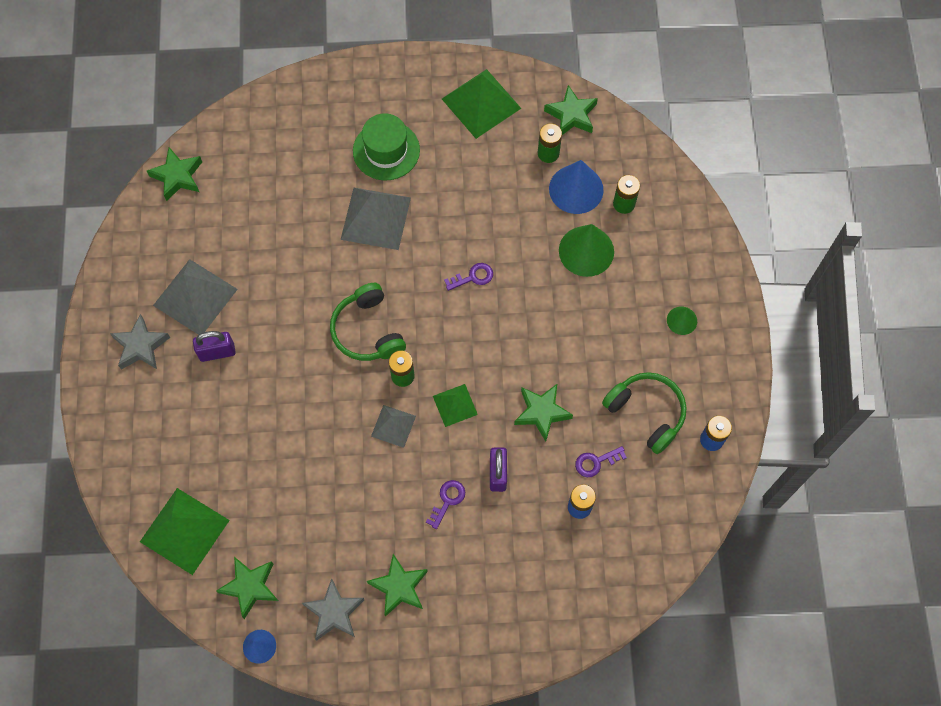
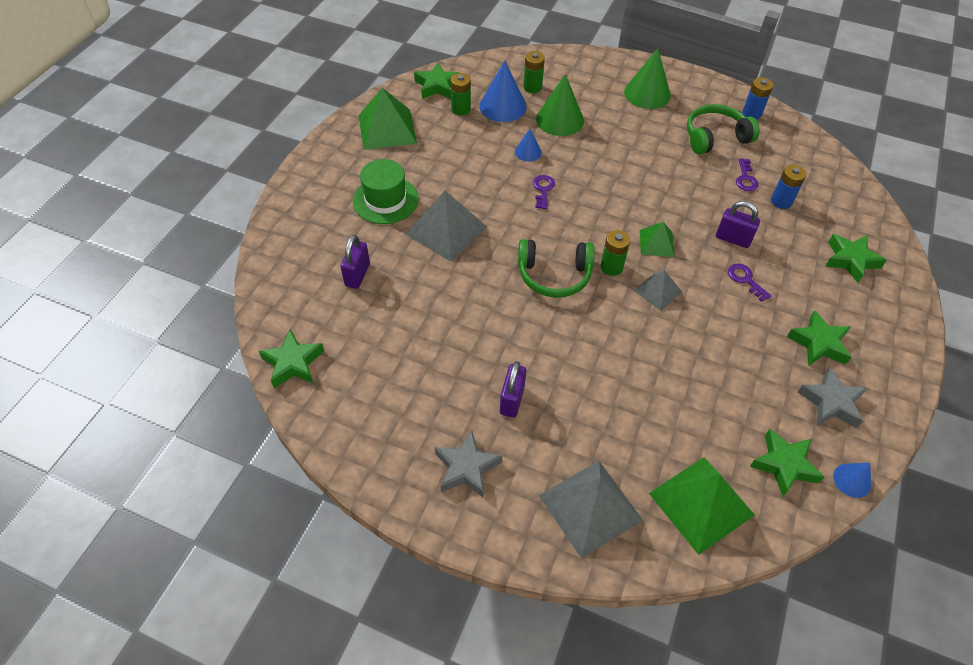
camera: 65 degrees left, 15 degrees down
(195, 297) = (439, 397): grey pyramid -> grey pyramid (590, 507)
(288, 174) = (357, 275): none -> purple padlock
(519, 241) = (528, 152): none -> blue cone
(541, 412) = (688, 193): green star -> green star (850, 260)
(682, 320) = (647, 93): green cone -> green cone, size x1.85

